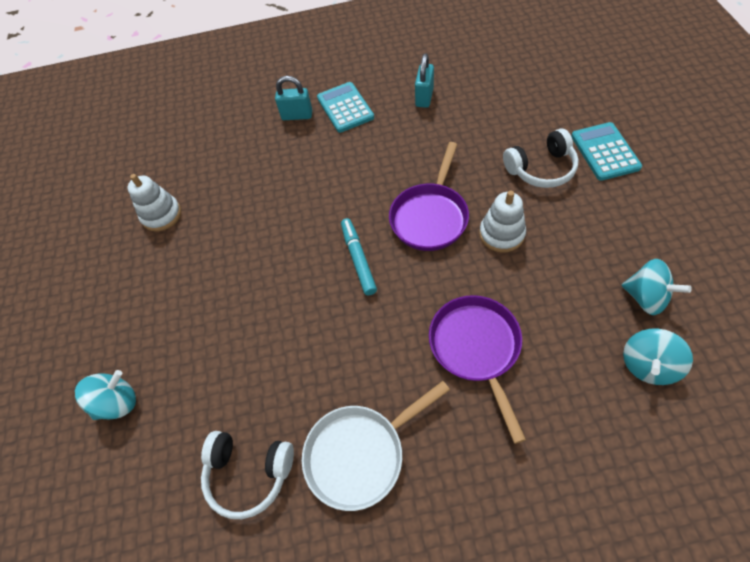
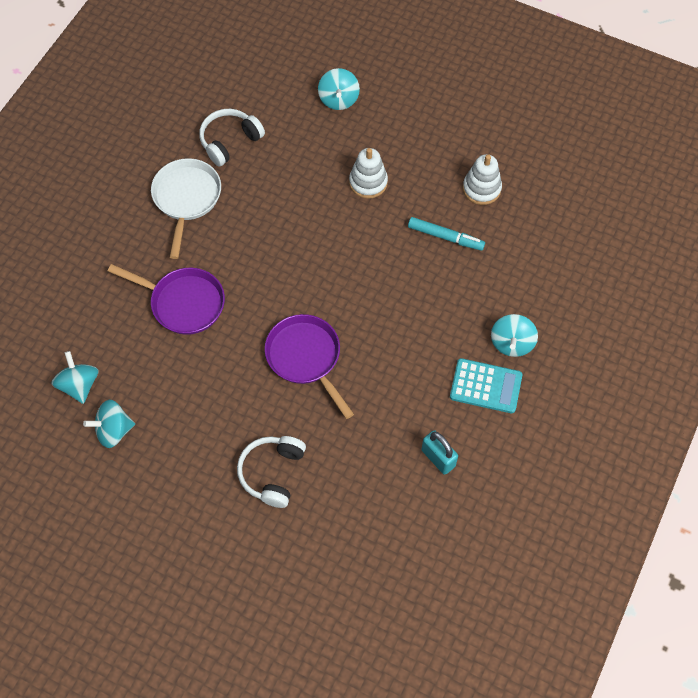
camera: 120 degrees right, 5 degrees up
(297, 115) = (511, 343): turquoise padlock -> turquoise spinning top
(358, 259) = (315, 286): turquoise marker -> turquoise marker (445, 237)
(501, 234) = (245, 390): white stacking toy -> white stacking toy (368, 182)
(605, 152) = (241, 536): turquoise calculator -> none

